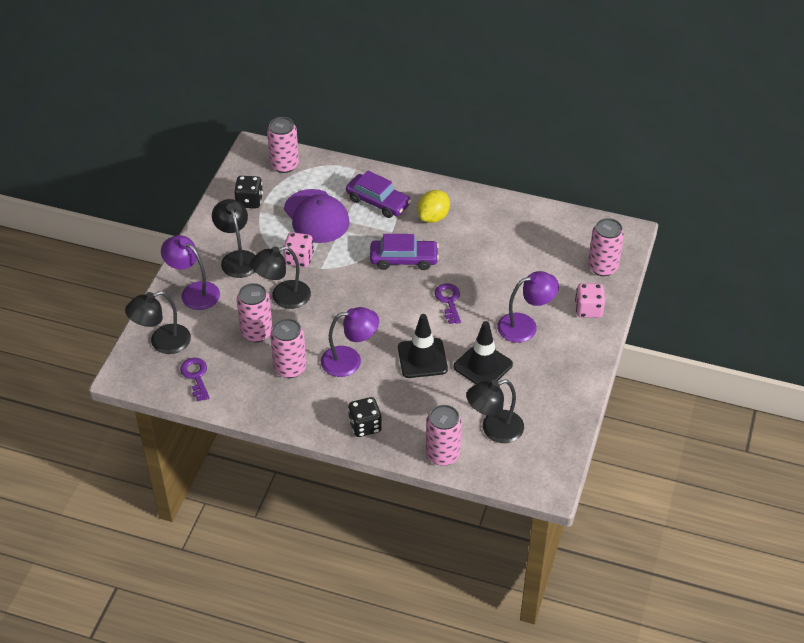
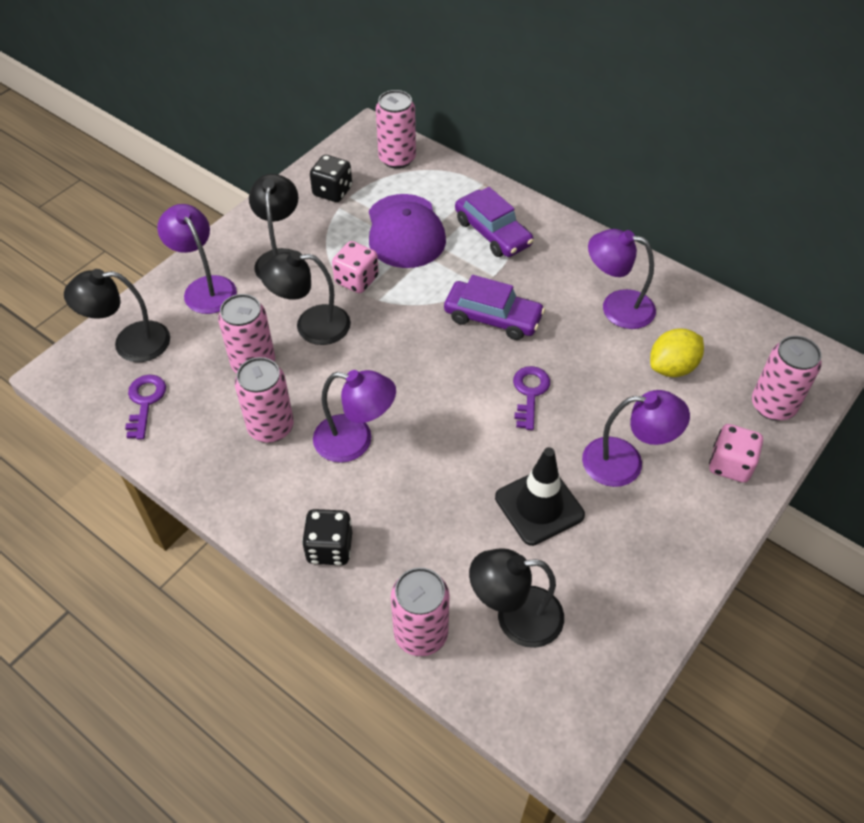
camera: 20 degrees right, 5 degrees up
(422, 358) = (456, 468): black traffic cone -> none
(433, 217) = (556, 271): yellow lemon -> yellow lemon (672, 367)
(482, 231) = (616, 307): none -> purple lamp

